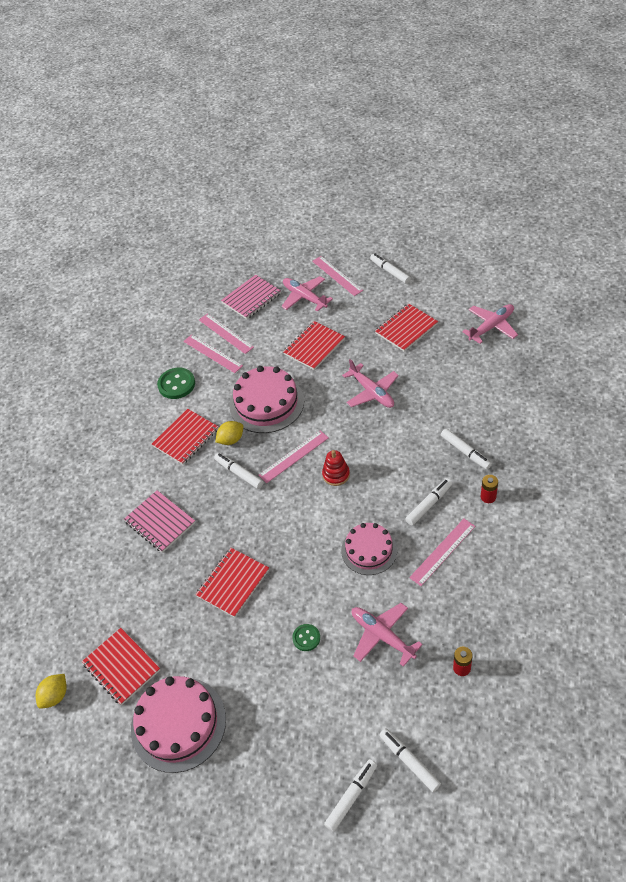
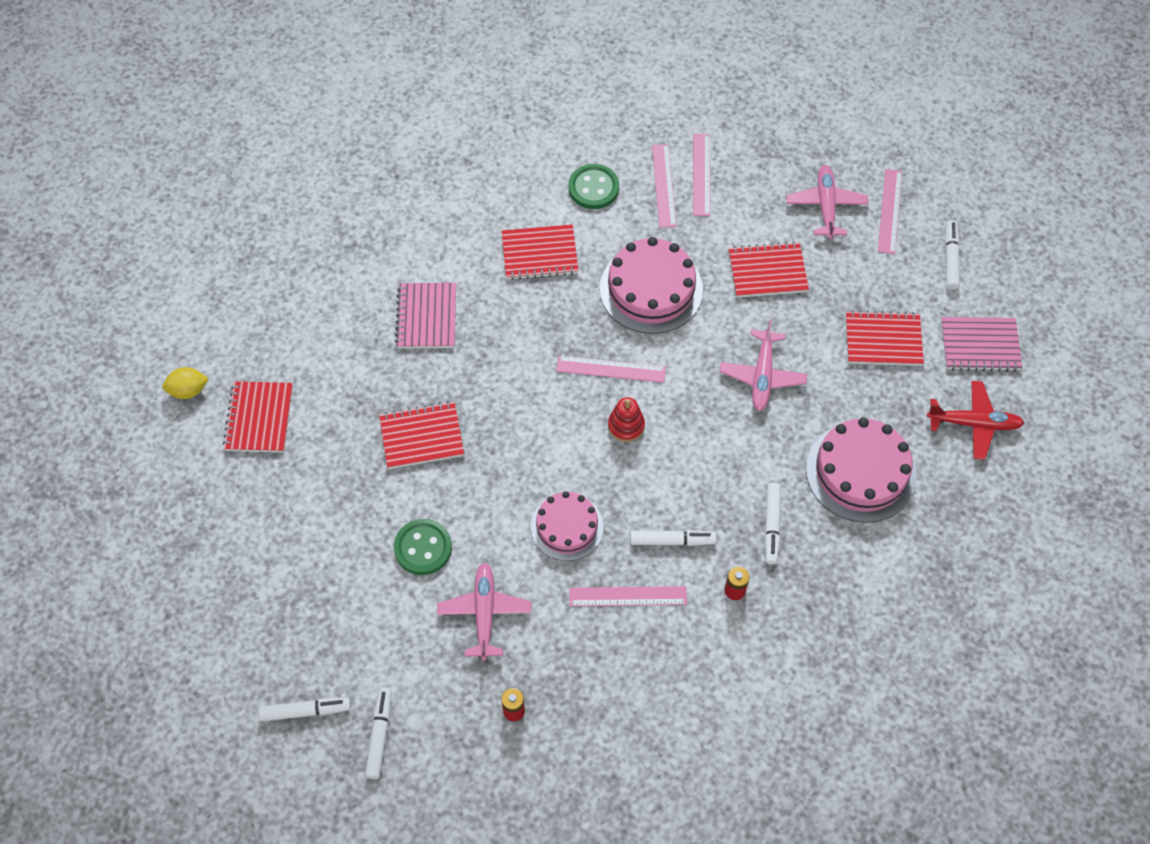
camera: 40 degrees right, 10 degrees up
(178, 723) = (249, 512): pink cake -> pink cake (861, 472)
(231, 440) = (576, 296): yellow lemon -> none
(239, 473) = (544, 337): white marker -> none
(251, 298) = (772, 157): pink notebook -> pink notebook (980, 345)
(306, 638) = (423, 548): green button -> green button, size x1.68
(491, 327) = (974, 423): pink plane -> red plane

